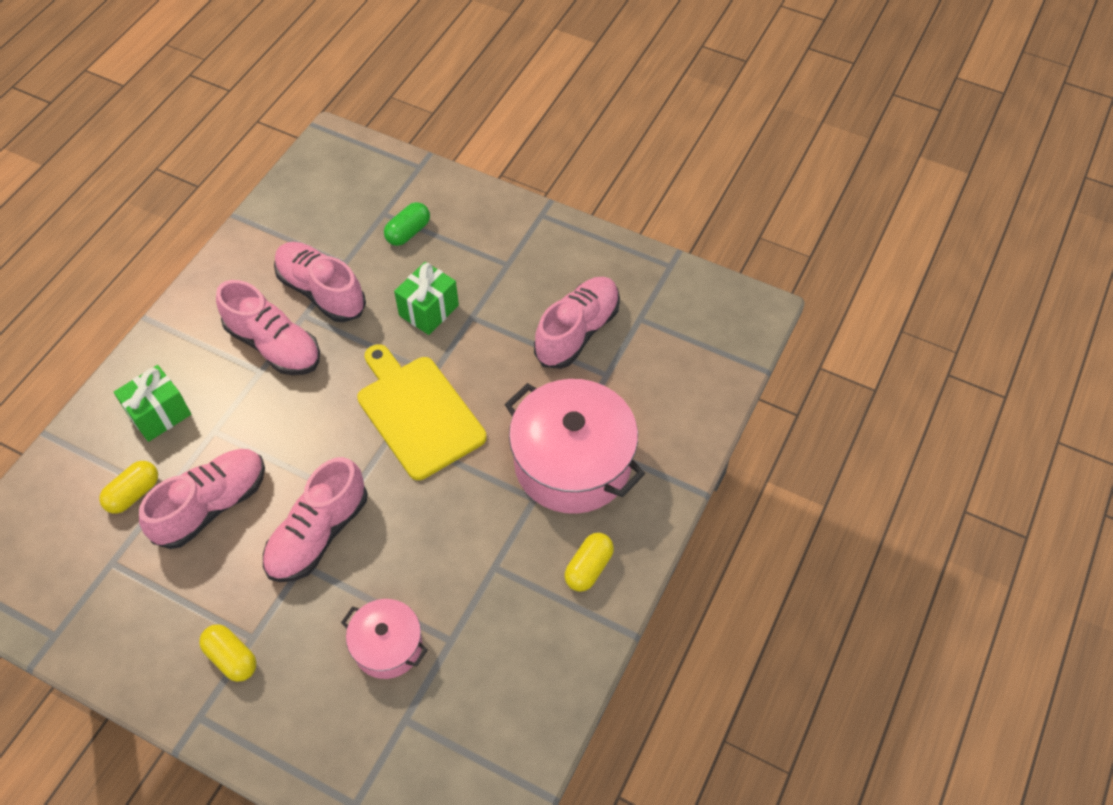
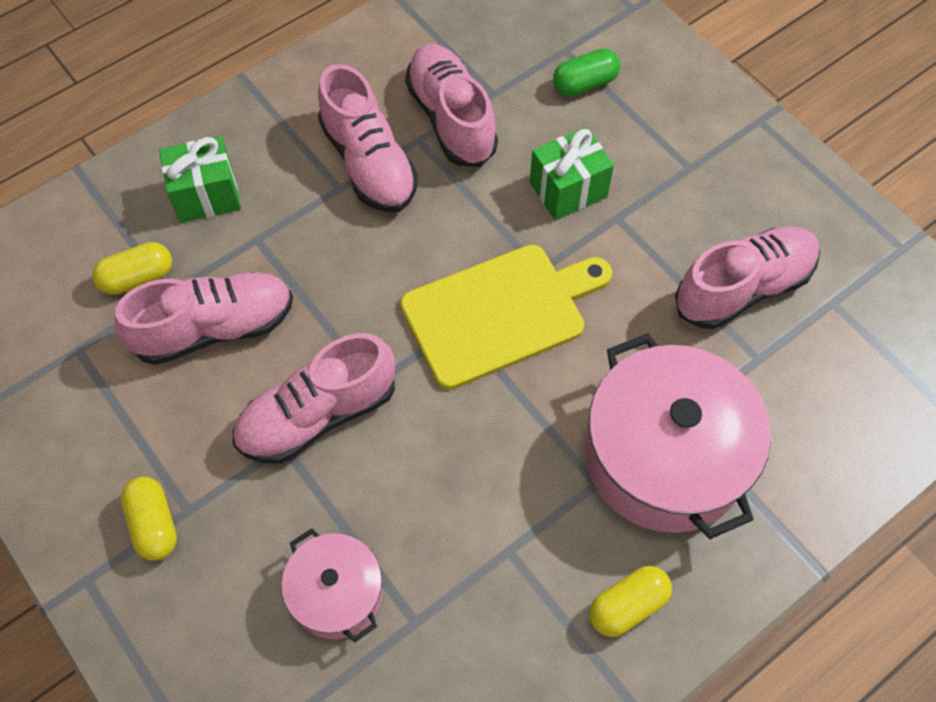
camera: 25 degrees right, 5 degrees up
(418, 413) = (500, 313): yellow cutting board -> yellow cutting board turned 75 degrees clockwise

